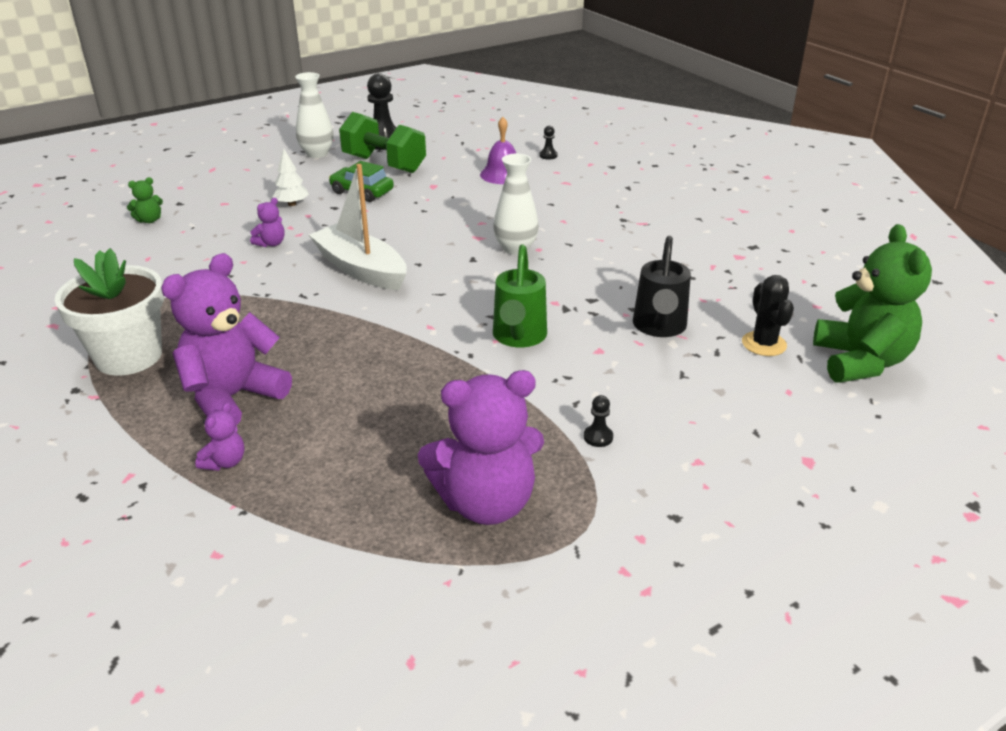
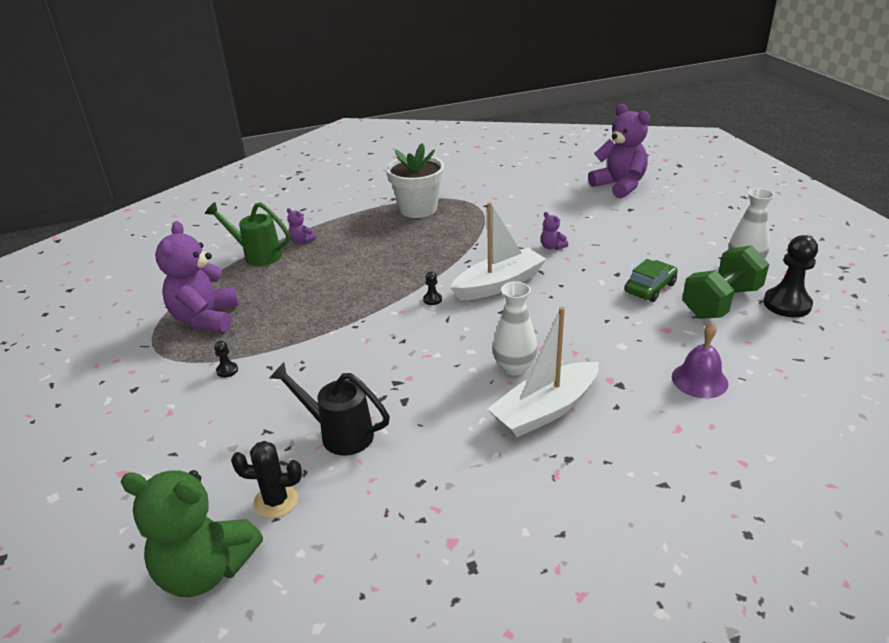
camera: 105 degrees right, 0 degrees up
(149, 220) = (600, 201): green teddy bear -> none
(233, 397) = (358, 241): purple teddy bear -> purple teddy bear (619, 186)
(292, 204) = (625, 254): white tree -> none
(518, 338) = (364, 350): green watering can -> green watering can (257, 255)
(548, 155) = (766, 426): black pawn -> black pawn (432, 299)
(570, 231) = (545, 410): none -> white boat

